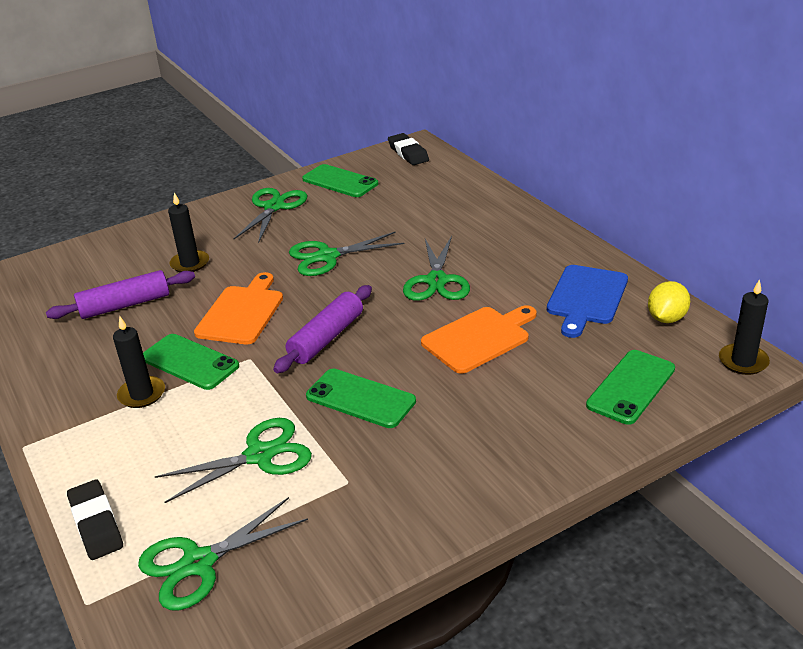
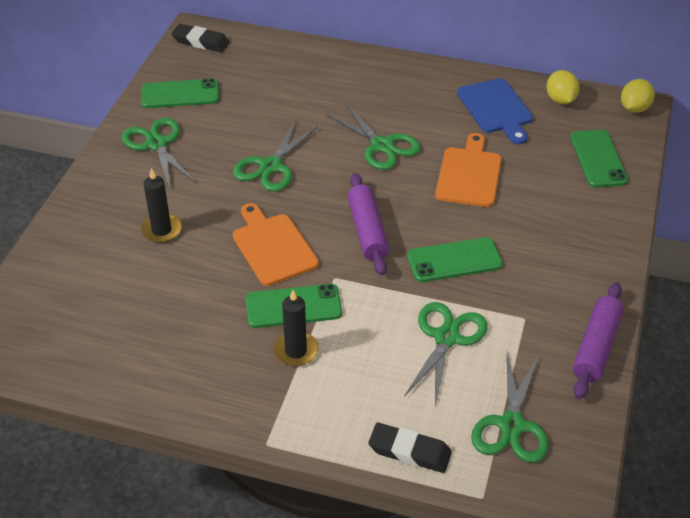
camera: 45 degrees left, 10 degrees up
(125, 305) = (162, 294): purple rolling pin -> purple rolling pin (596, 347)
(743, 361) = (634, 108): black candle -> yellow lemon

